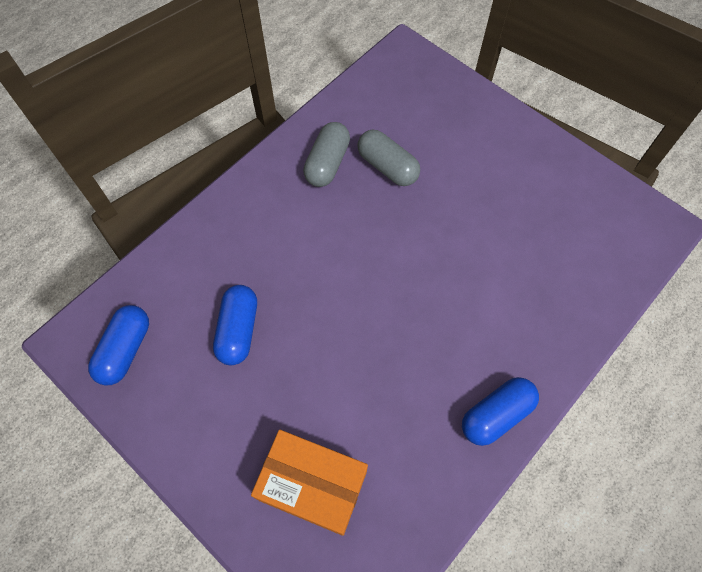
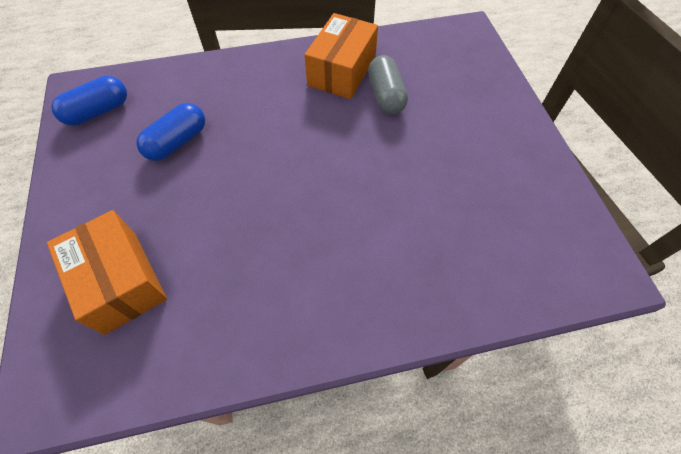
camera: 35 degrees right, 5 degrees down
(327, 163) = (342, 71): grey capsule -> orange box
(496, 415) = (309, 330): blue capsule -> none

